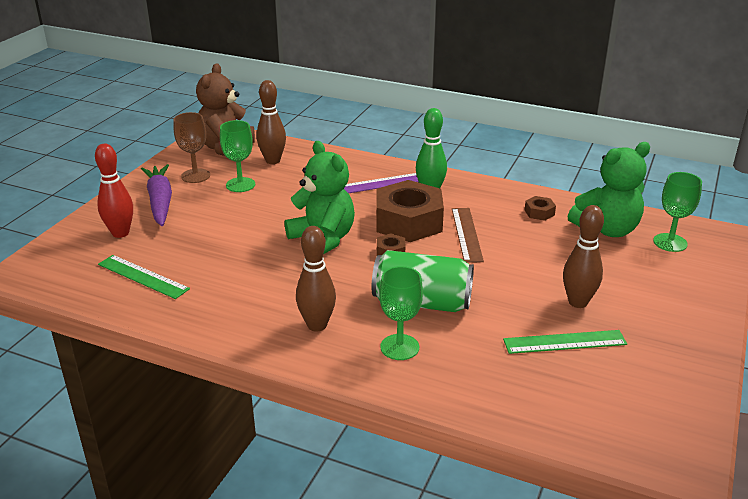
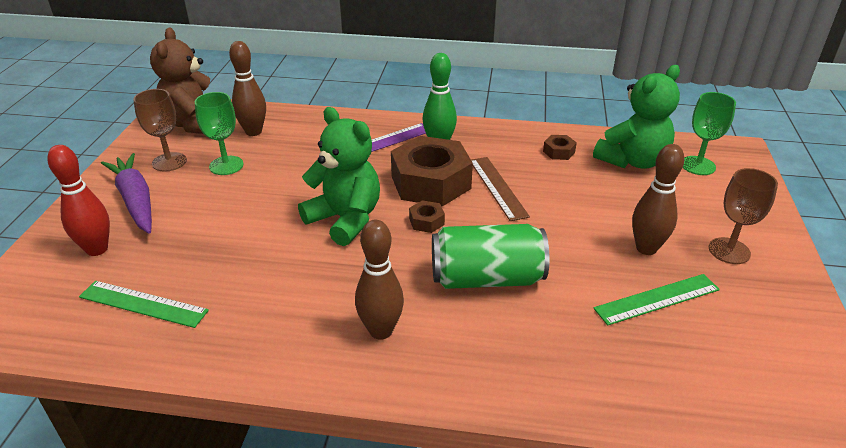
camera: 15 degrees left, 5 degrees up
(399, 347) = (487, 341): green goblet -> none
(656, 316) = (729, 251): none -> brown goblet

